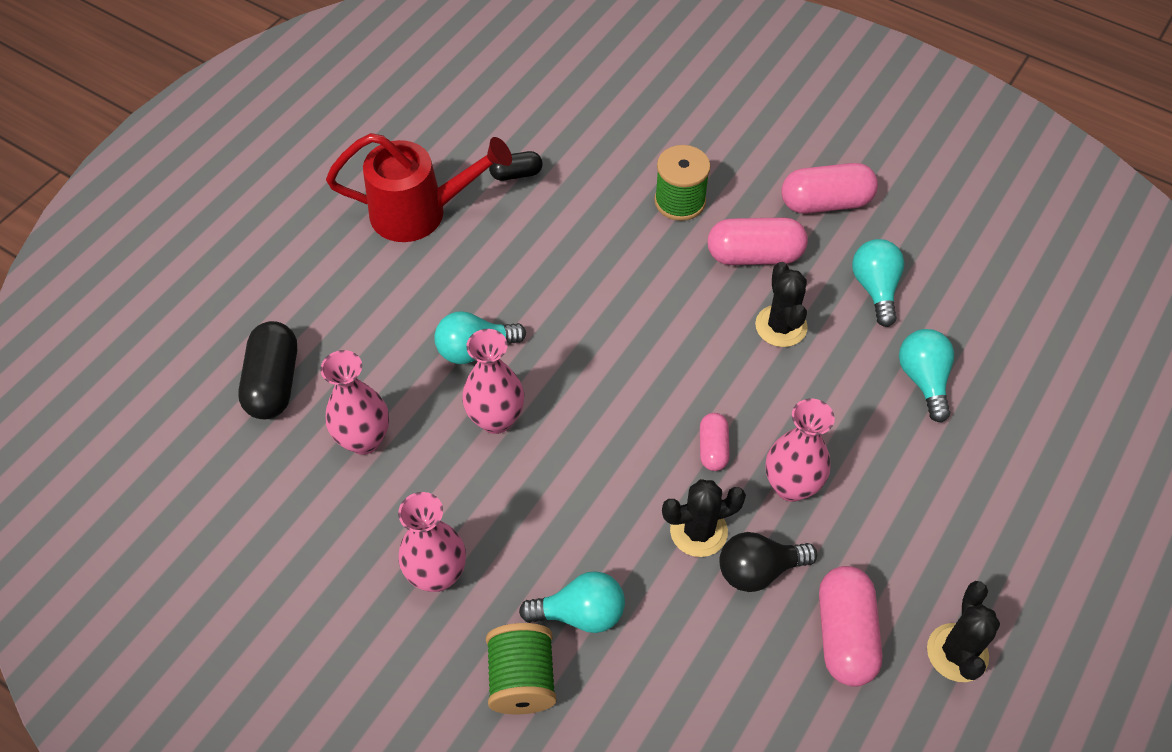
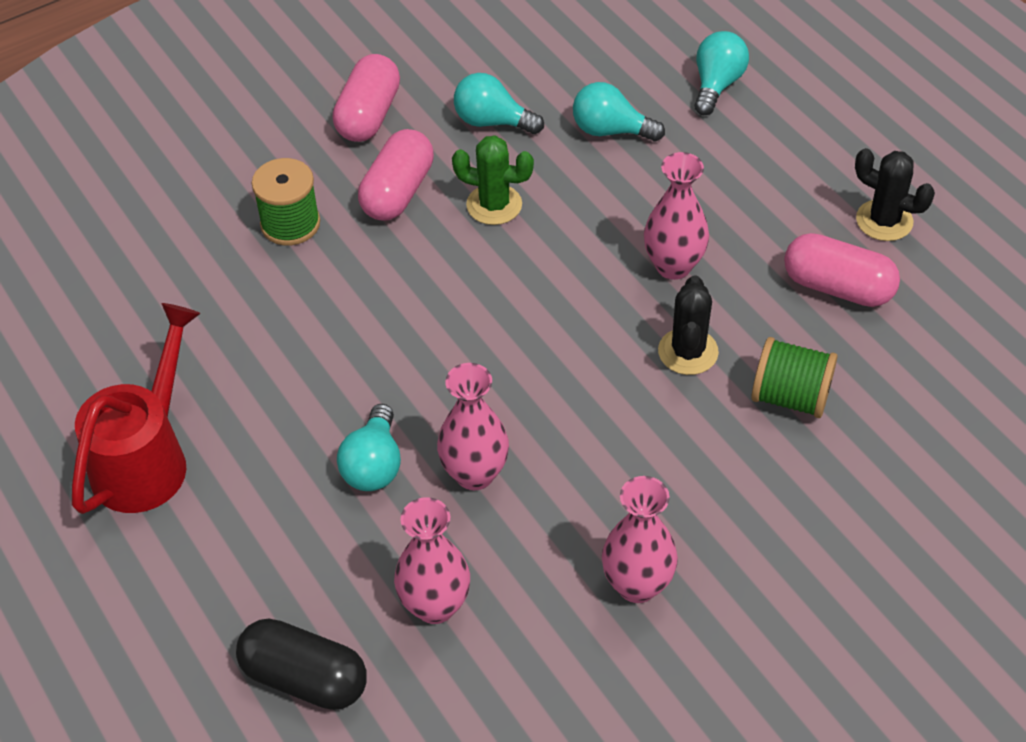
camera: 65 degrees left, 5 degrees down
(516, 174) = (153, 350): black capsule -> none
(522, 679) = (784, 547): green spool -> green spool (790, 397)
(580, 613) = (734, 475): turquoise light bulb -> turquoise light bulb (717, 85)
(713, 448) = (604, 308): pink capsule -> none
(758, 570) = (749, 323): black light bulb -> none
(781, 326) = (494, 205): black cactus -> green cactus

